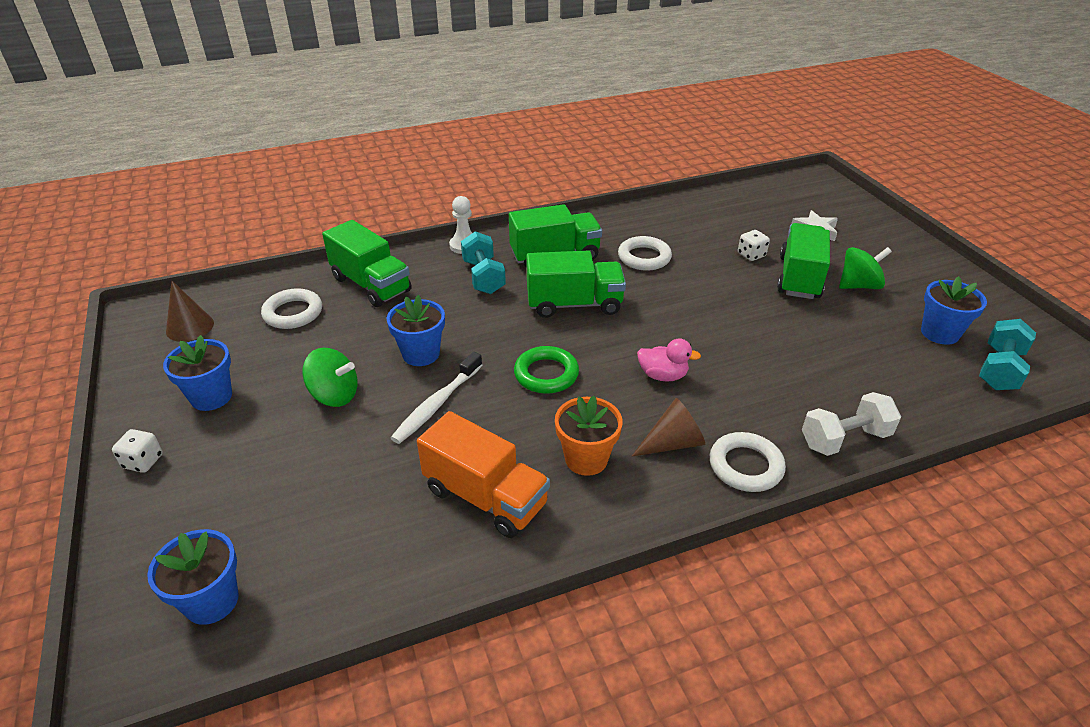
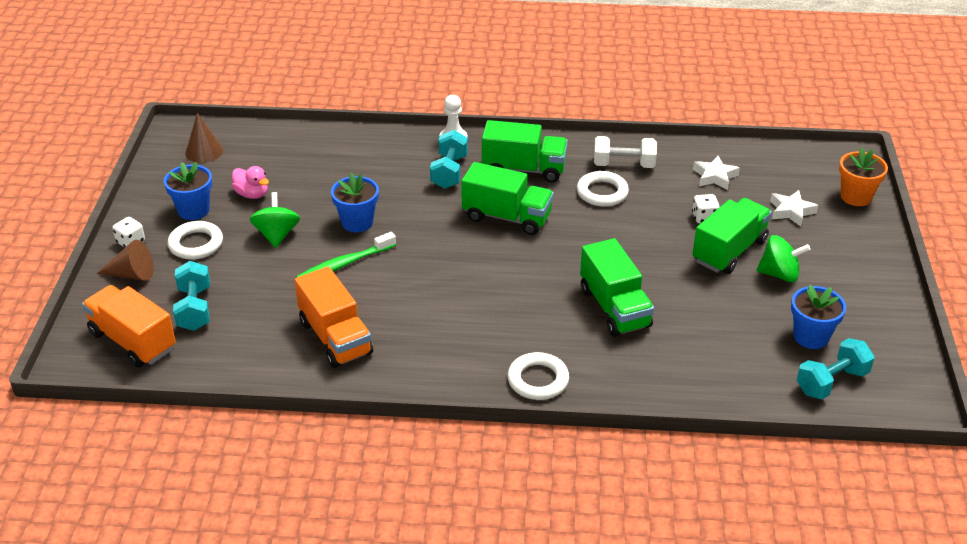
camera: 25 degrees right, 0 degrees up
(211, 601) = (133, 341): blue flower pot -> orange truck
(279, 522) = (194, 309): none -> turquoise dumbbell
(293, 313) = (283, 161): white ring -> white ring (196, 244)
(334, 395) = (277, 235): green spinning top -> green spinning top turned 135 degrees counterclockwise
(371, 285) = (355, 154): green truck -> green truck (614, 308)
(436, 404) = (344, 264): white toothbrush -> green toothbrush
(546, 374) = (441, 267): green ring -> none
(586, 459) = (423, 336): orange flower pot -> orange flower pot (856, 197)
(663, 375) = (531, 296): pink duck -> pink duck (252, 194)
(672, 443) = (496, 346): brown cone -> brown cone (132, 274)
(727, 219) = (715, 176): none -> white star
(844, 439) = (635, 388): white dumbbell -> white dumbbell (623, 165)

